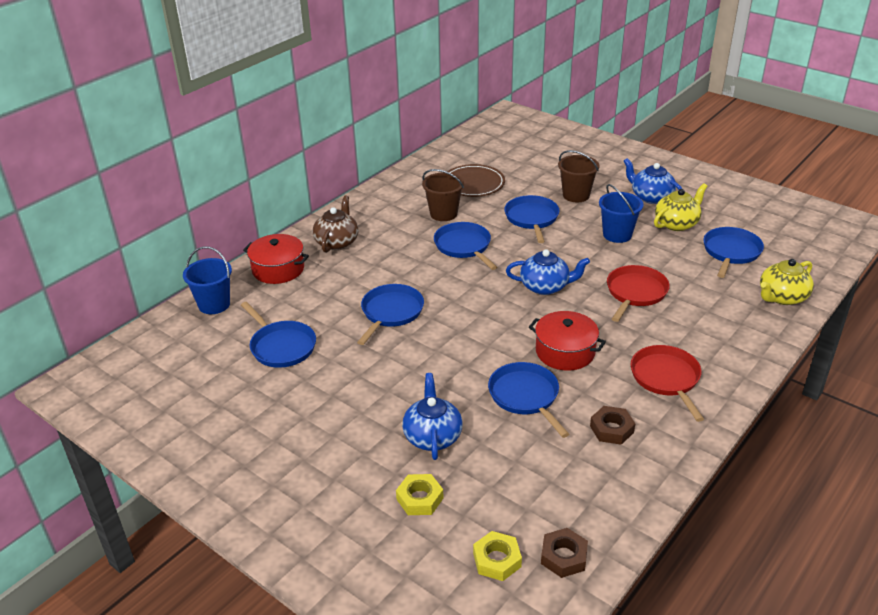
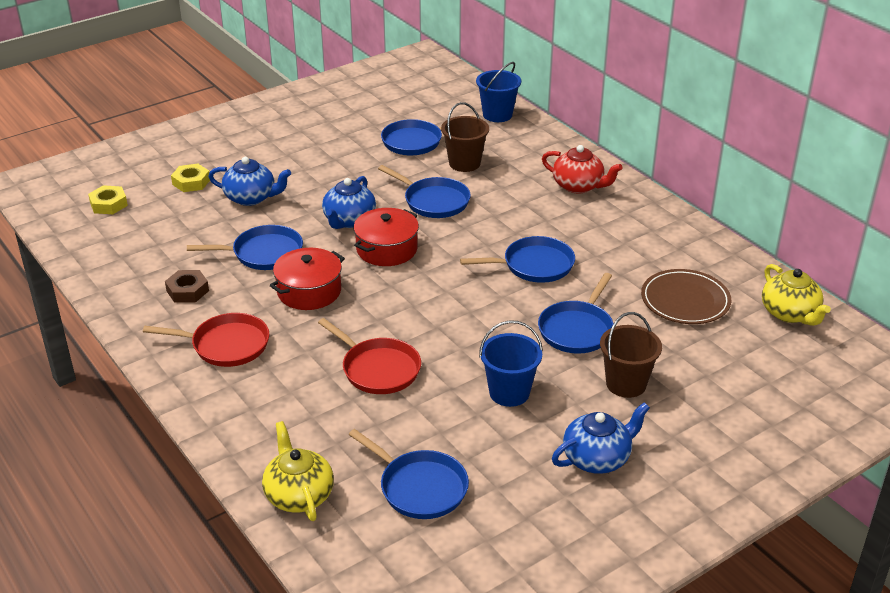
camera: 105 degrees right, 0 degrees up
(278, 269) = (541, 149): red pot -> red pot (386, 249)
(337, 242) = (579, 186): brown teapot -> red teapot
(443, 214) = (614, 264): brown bucket -> brown bucket (464, 163)
(532, 219) = (577, 329): blue pan -> blue pan turned 105 degrees clockwise
(545, 286) = (426, 305): blue teapot -> blue teapot (349, 220)
(564, 557) = (85, 233): brown nut -> none
(677, 223) = (513, 459): yellow teapot -> yellow teapot (790, 313)

